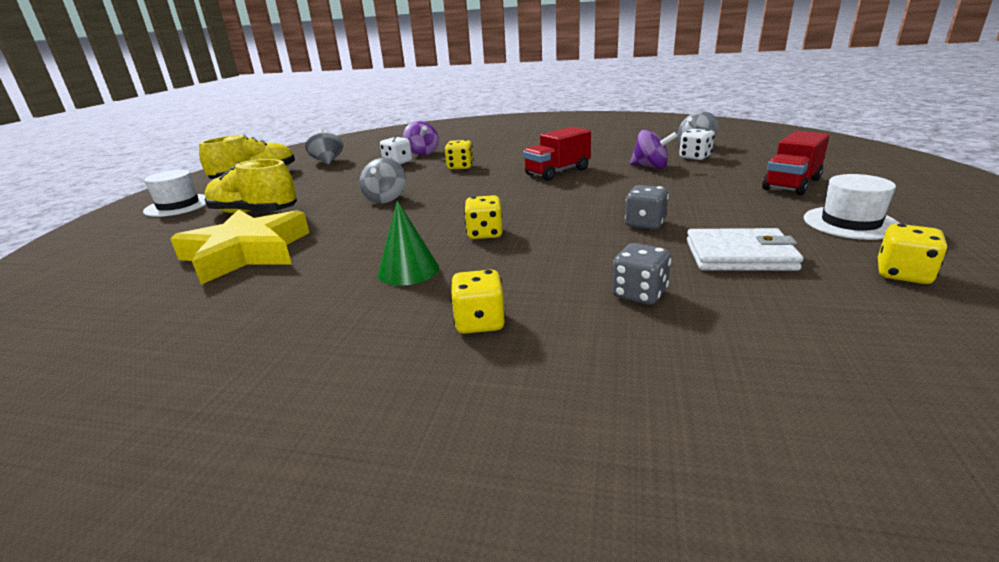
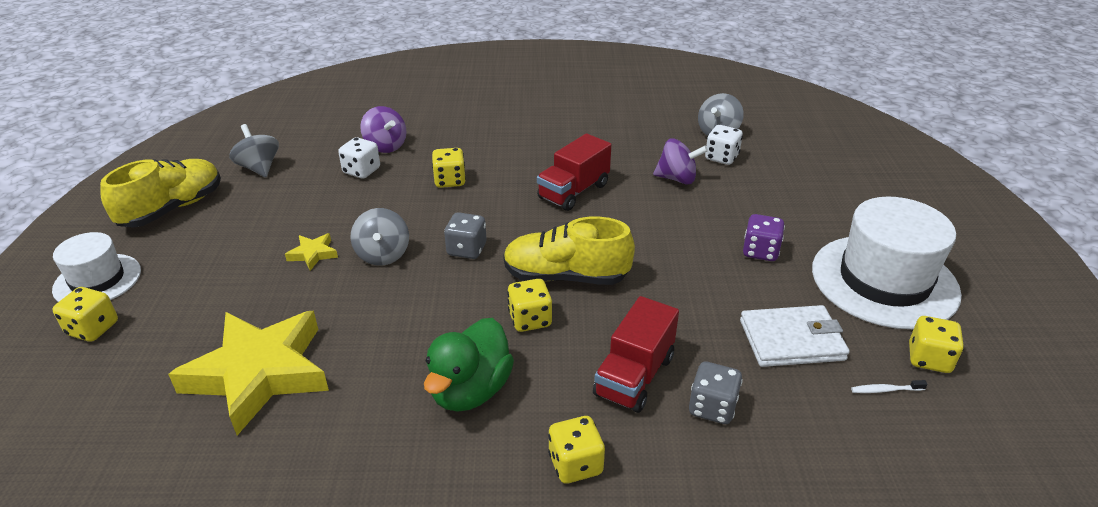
camera: 15 degrees left, 10 degrees up
(153, 226) = (93, 329): none -> yellow dice
(254, 213) = (221, 292): yellow shoe -> yellow shoe (566, 276)
(334, 197) = (313, 254): none -> yellow star
(408, 270) = (470, 390): green cone -> green duck
(645, 224) = (694, 292): grey dice -> grey dice (466, 249)
(718, 204) = (760, 252): none -> purple dice
(791, 184) = (826, 213): red truck -> red truck (634, 376)
(846, 293) = (885, 390): none -> white toothbrush
(850, 223) = (884, 281): white hat -> white hat, size x1.74

